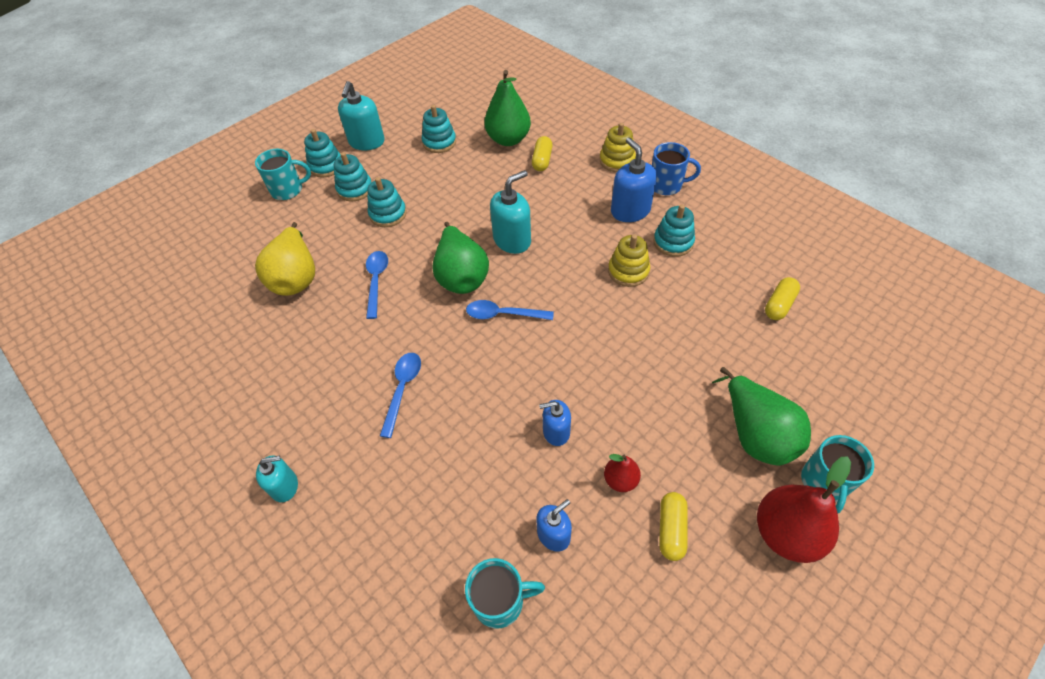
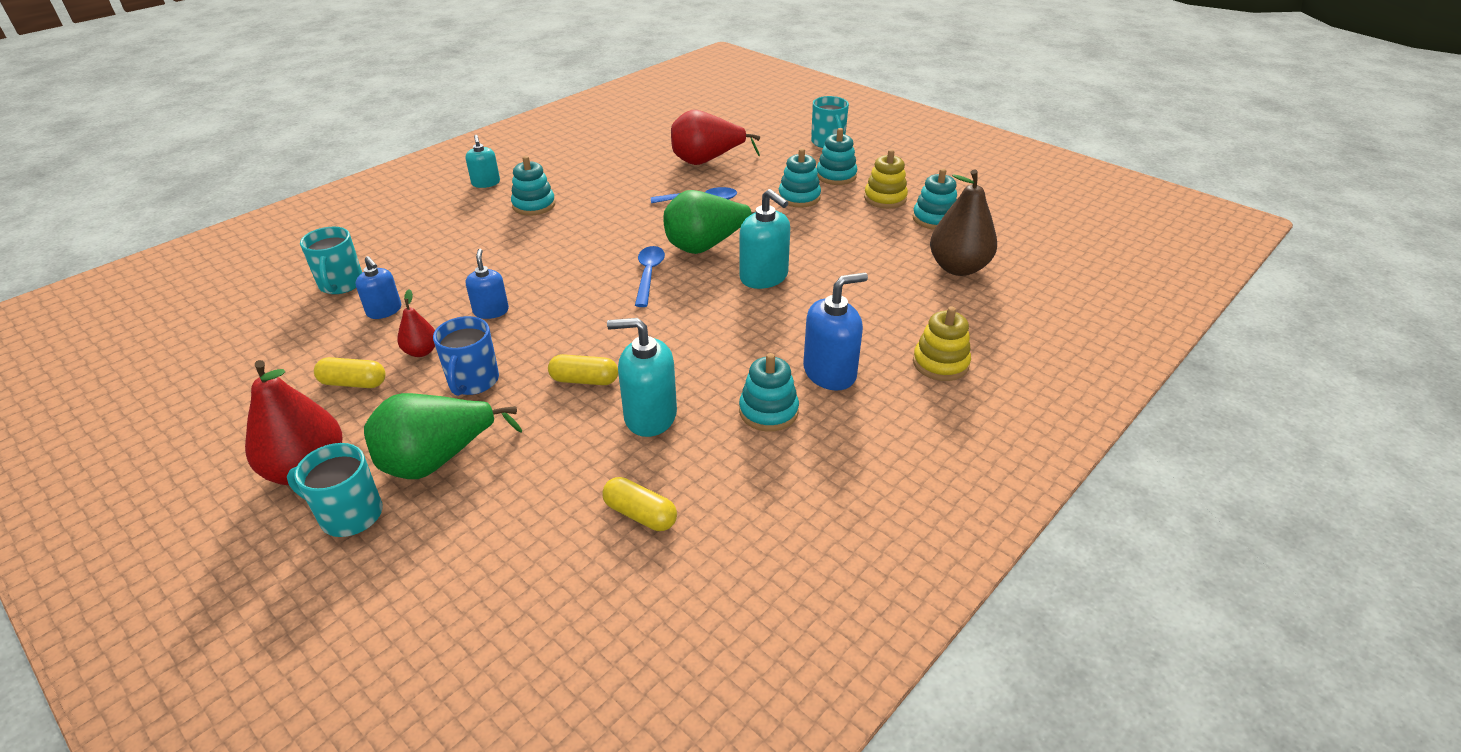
camera: 85 degrees right, 15 degrees down
(296, 277) = (706, 161): yellow pear -> red pear
(326, 166) = (870, 157): turquoise stacking toy -> turquoise stacking toy (534, 205)
(366, 142) = (919, 174): turquoise soap dispenser -> turquoise soap dispenser (650, 416)
(402, 389) = (565, 224): blue spoon -> none
(508, 139) = (958, 268): green pear -> brown pear
(542, 160) = (921, 296): yellow capsule -> yellow capsule (584, 380)
(628, 271) = (711, 367): yellow stacking toy -> yellow stacking toy (885, 198)
(666, 185) = (894, 412): blue mug -> blue mug (473, 381)

